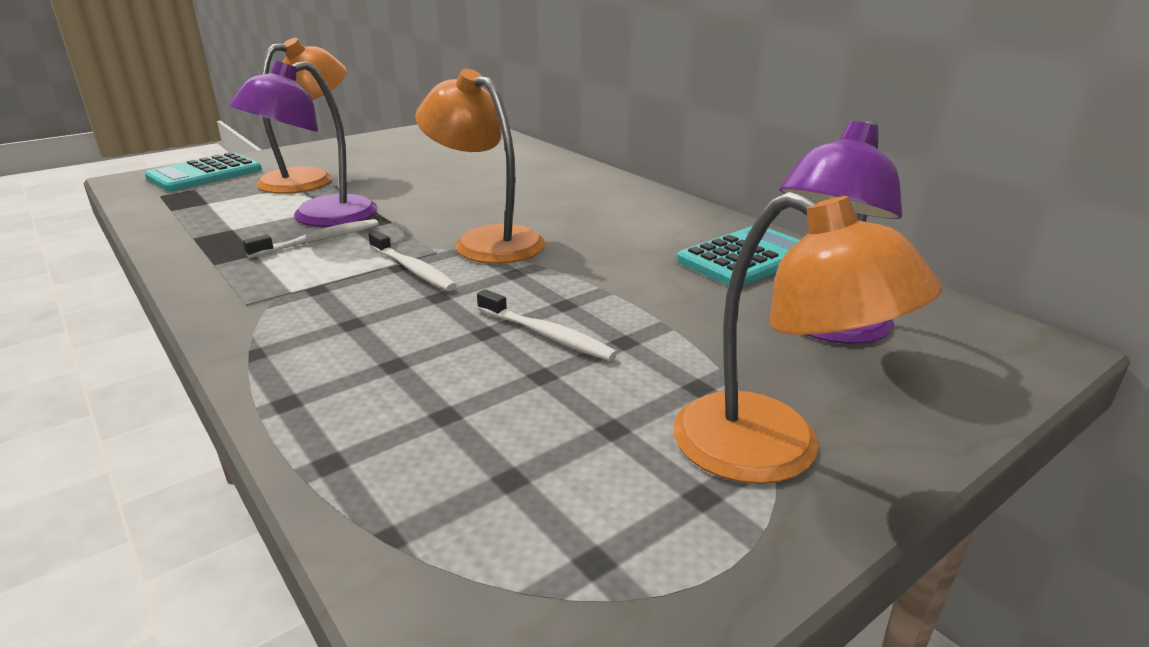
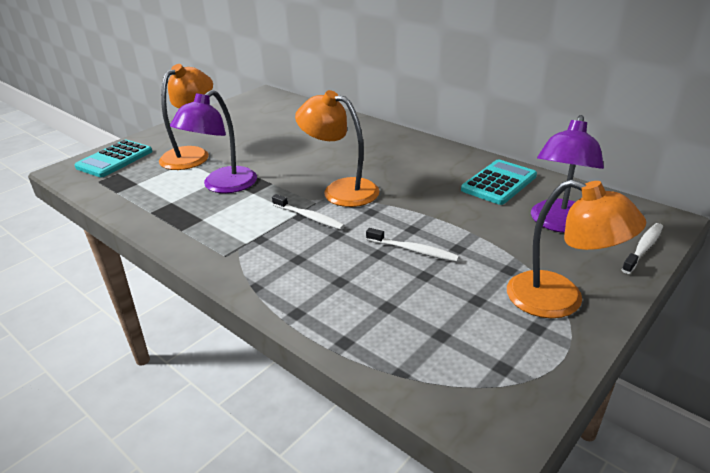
camera: 10 degrees left, 5 degrees up
(319, 240) = (235, 203): white toothbrush -> white toothbrush (643, 248)

